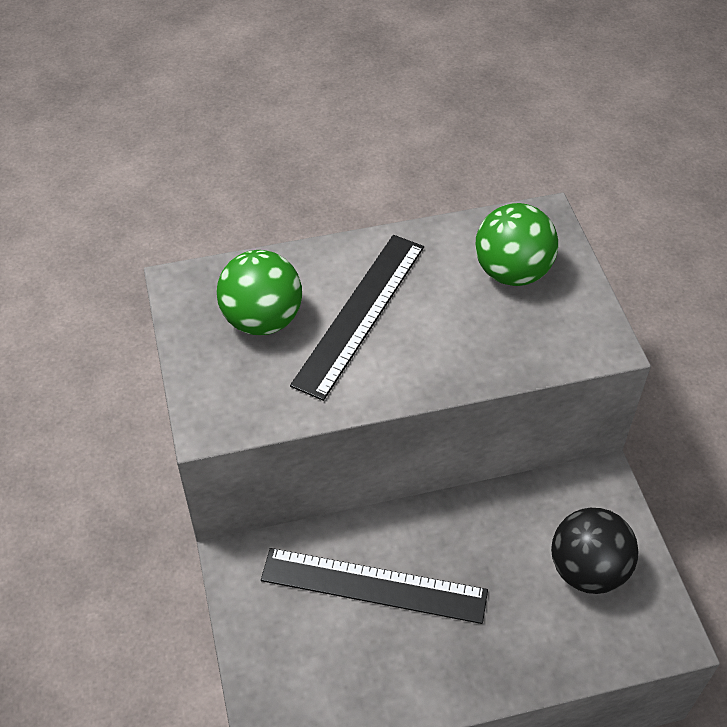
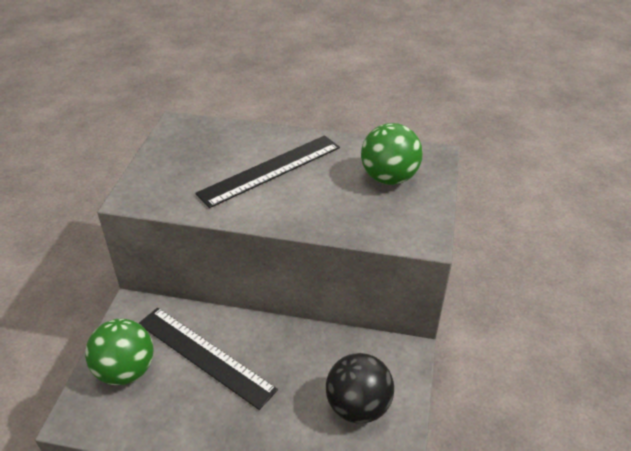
camera: 25 degrees right, 10 degrees down
(262, 319) = (208, 155): green ball -> green ball (126, 370)

